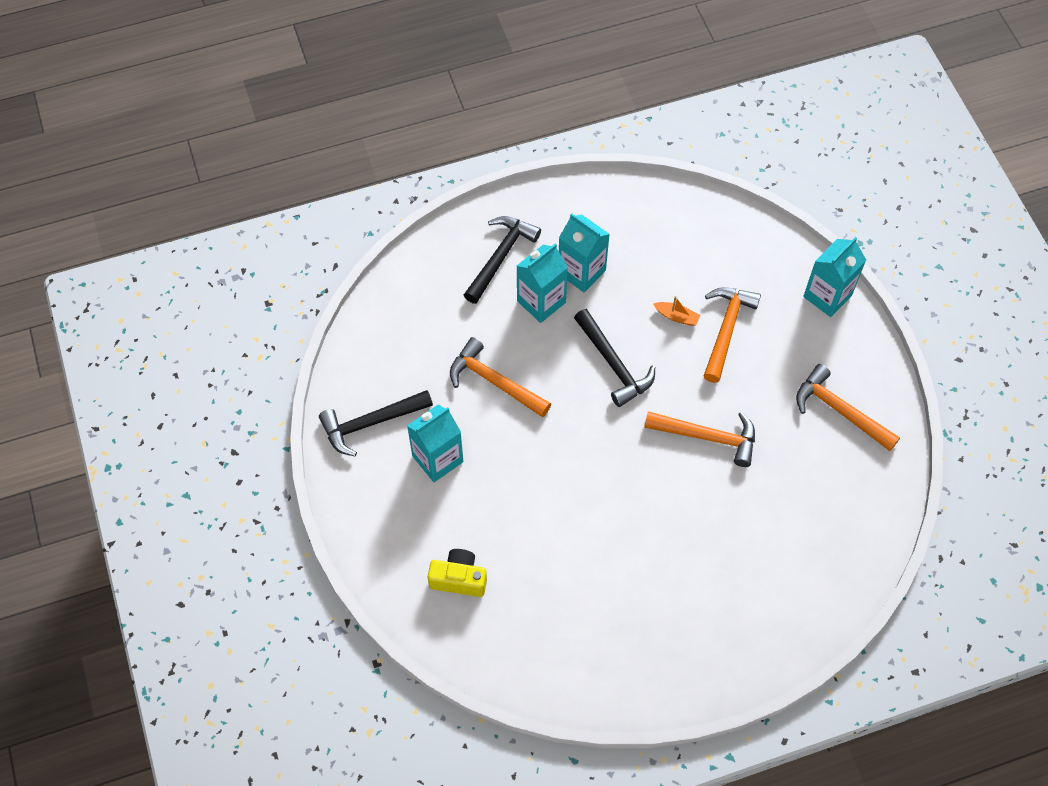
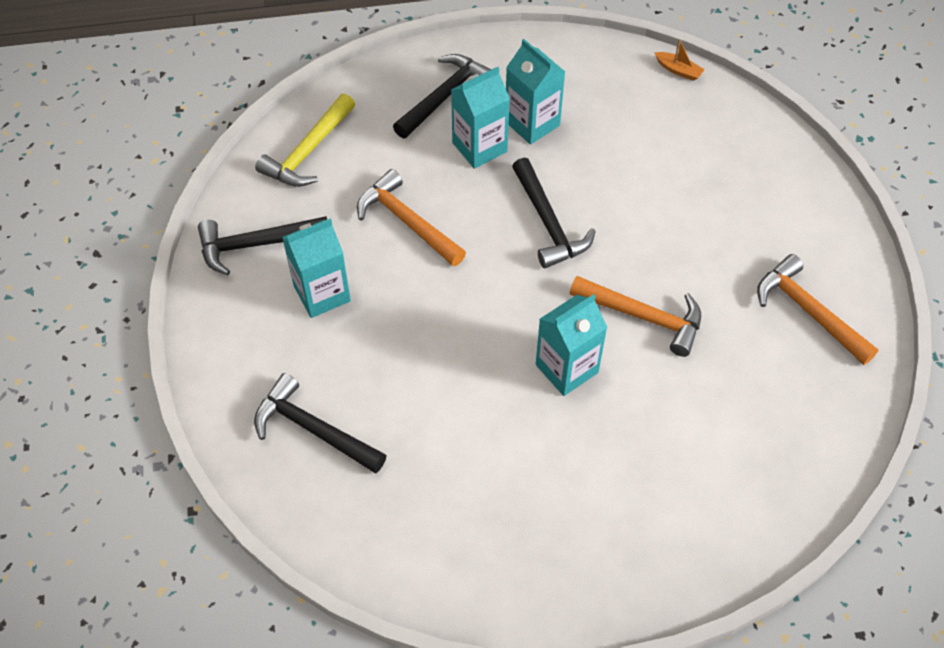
camera: 10 degrees right, 5 degrees down
(394, 329) = (308, 152): none -> yellow hammer
(459, 579) = (313, 429): yellow camera -> black hammer
(676, 317) = (631, 184): orange boat -> orange boat (678, 70)
(726, 329) = (687, 205): orange hammer -> none
(827, 296) = (812, 186): turquoise carton -> turquoise carton (566, 368)

